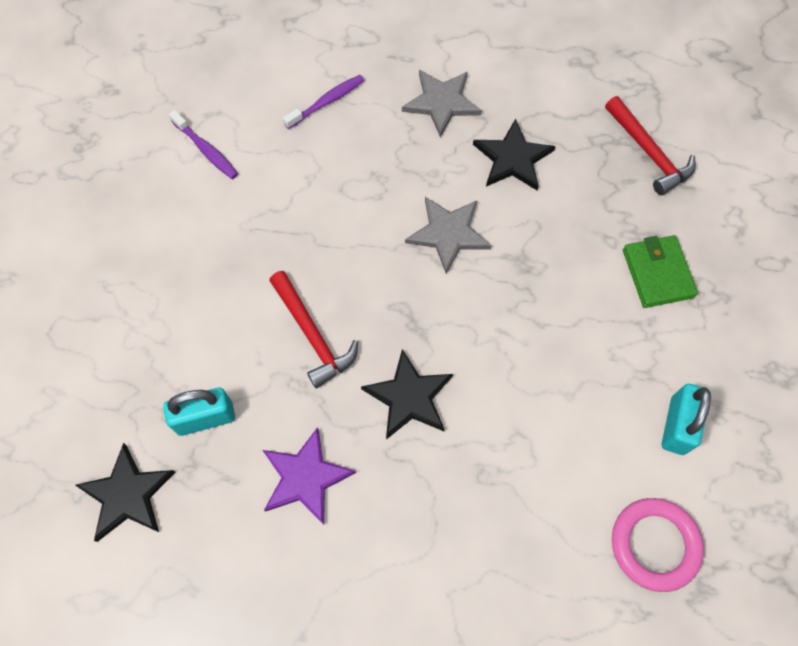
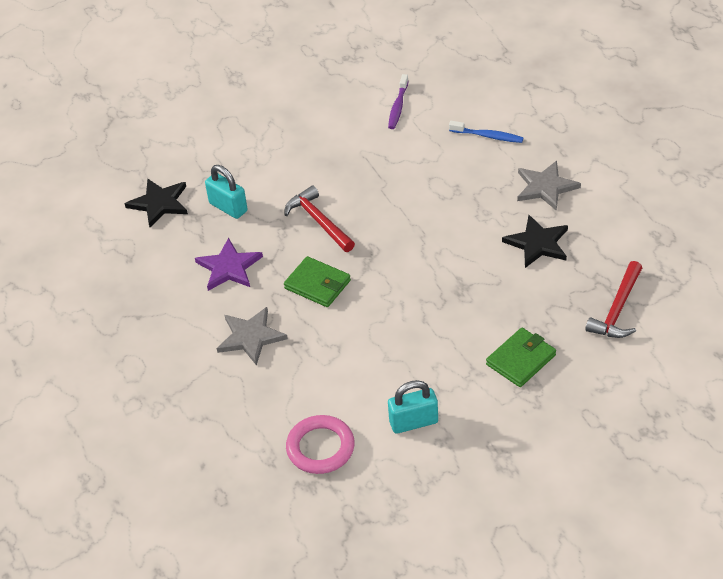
camera: 60 degrees right, 20 degrees down
(312, 335) = (319, 221): red hammer -> red hammer turned 120 degrees clockwise
(327, 102) = (488, 136): purple toothbrush -> blue toothbrush
(409, 397) = (317, 284): black star -> green wallet
(448, 234) = (448, 243): grey star -> grey star (250, 337)

